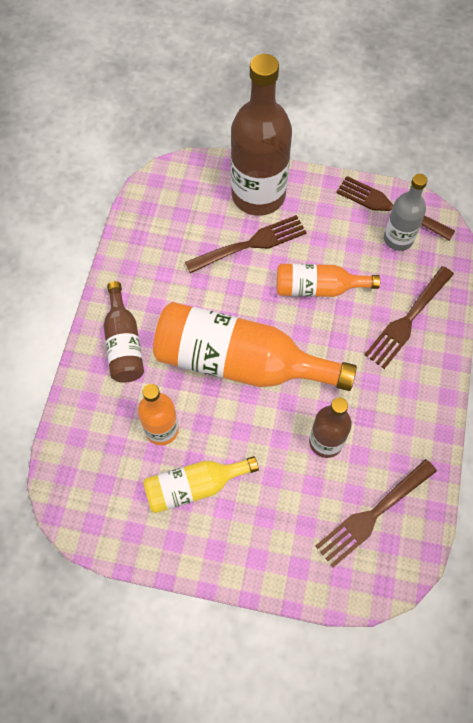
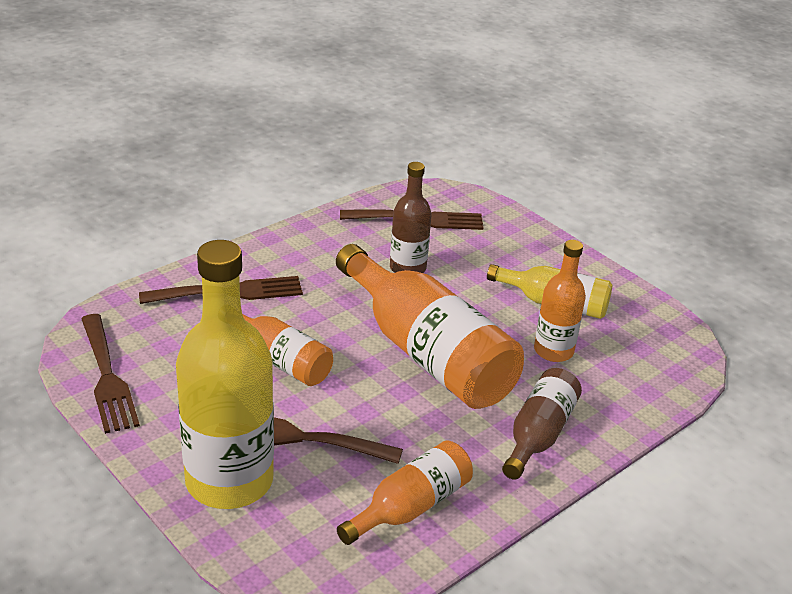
camera: 145 degrees left, 30 degrees down
(157, 243) = (411, 506): none -> orange bottle
(258, 195) = (229, 481): brown bottle -> yellow bottle
(398, 239) = (142, 348): grey bottle -> none

